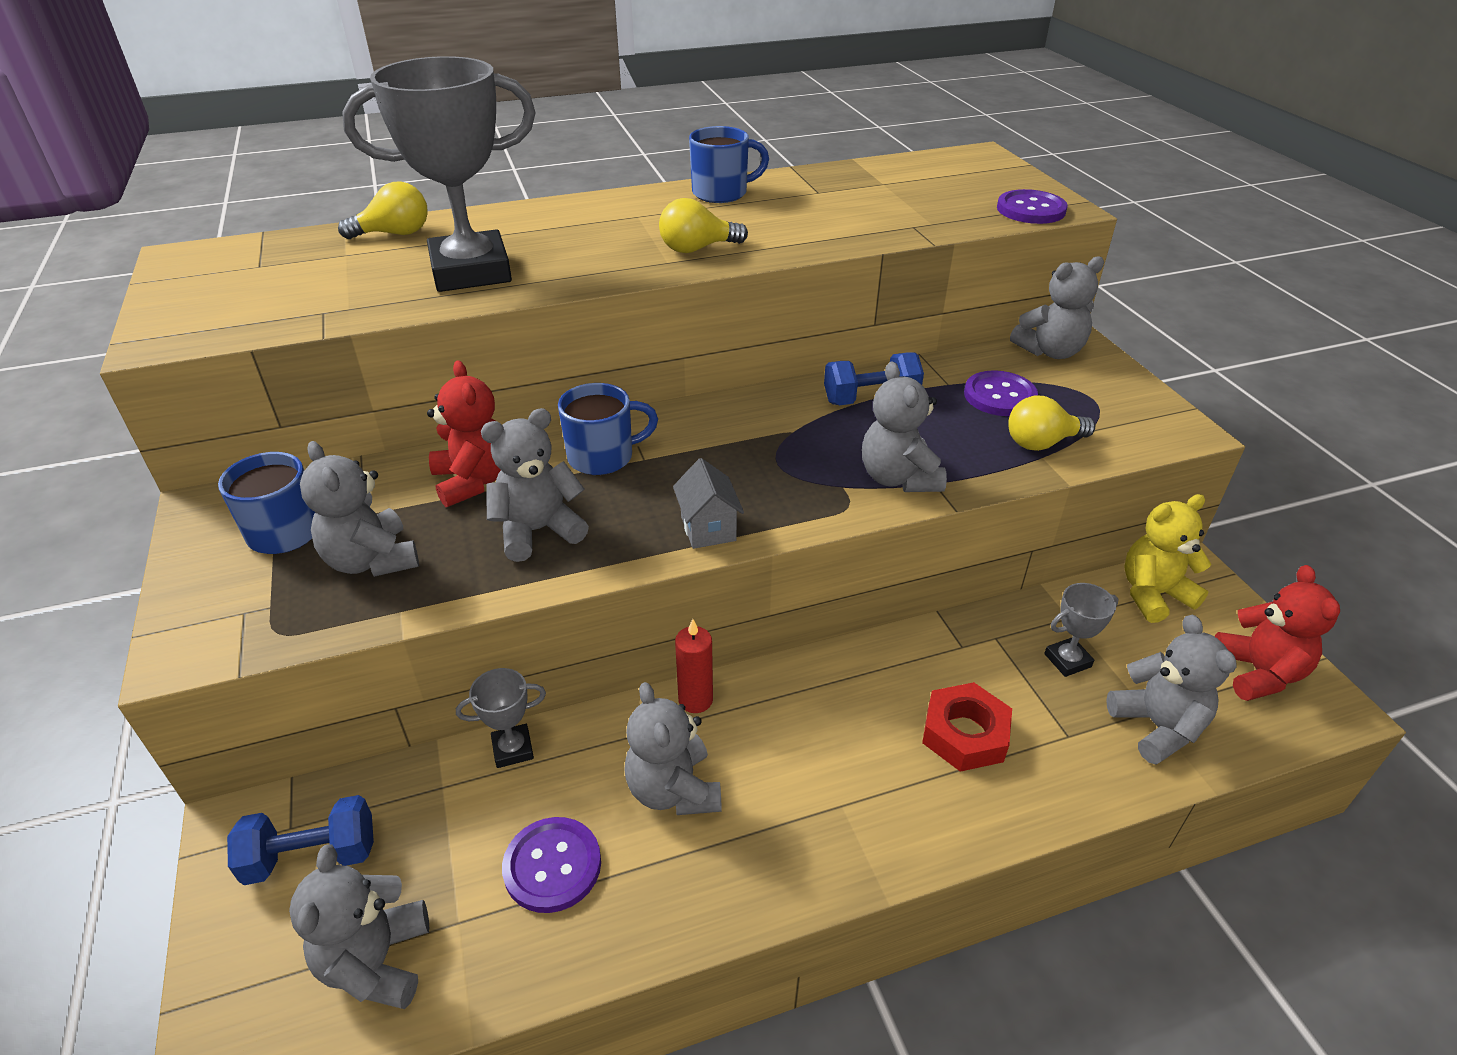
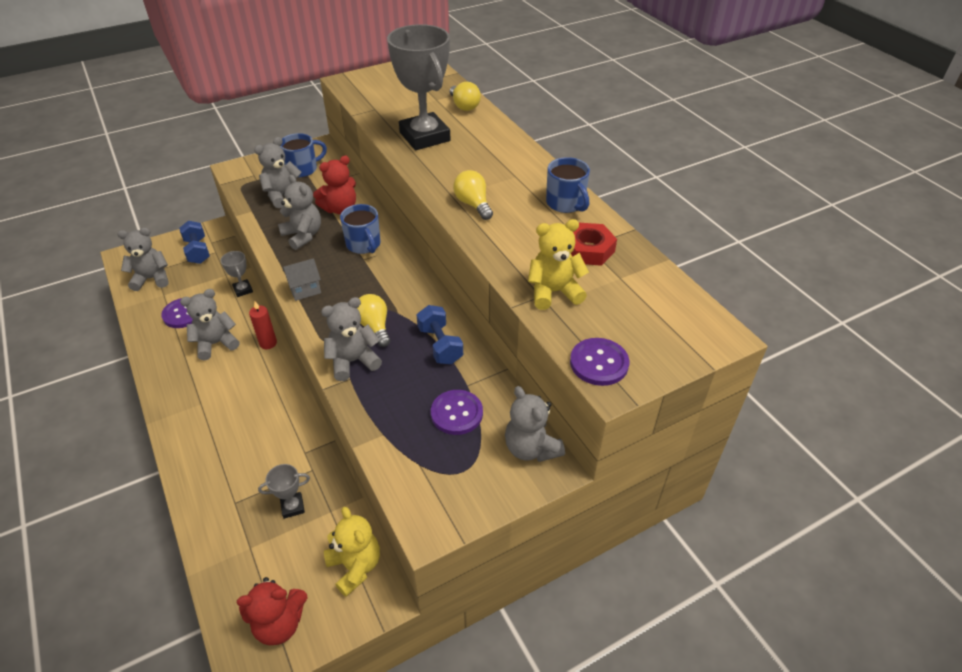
camera: 80 degrees right, 5 degrees up
(907, 218) = (554, 292): none -> yellow teddy bear
(964, 734) = (239, 453): red nut -> red nut (588, 249)
(1041, 443) = (399, 435): yellow light bulb -> yellow light bulb (374, 327)
(1067, 660) = (292, 507): grey trophy -> grey trophy turned 75 degrees counterclockwise
(1157, 727) = (237, 551): grey teddy bear -> none

